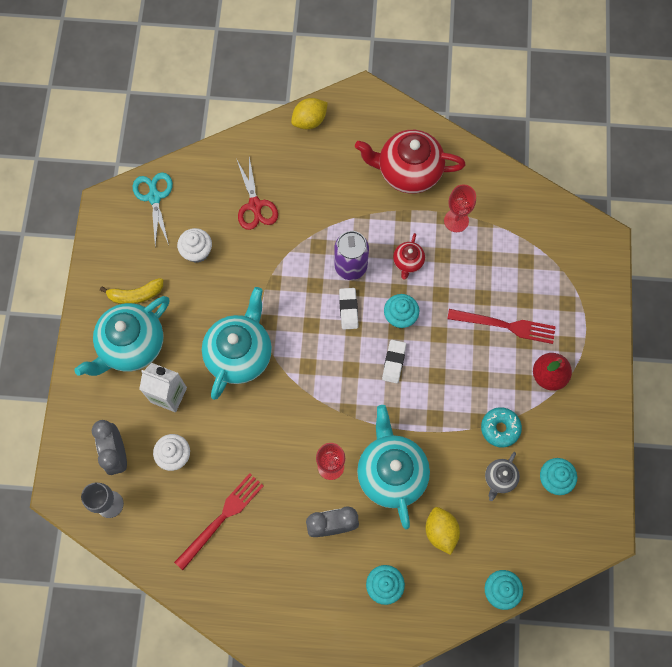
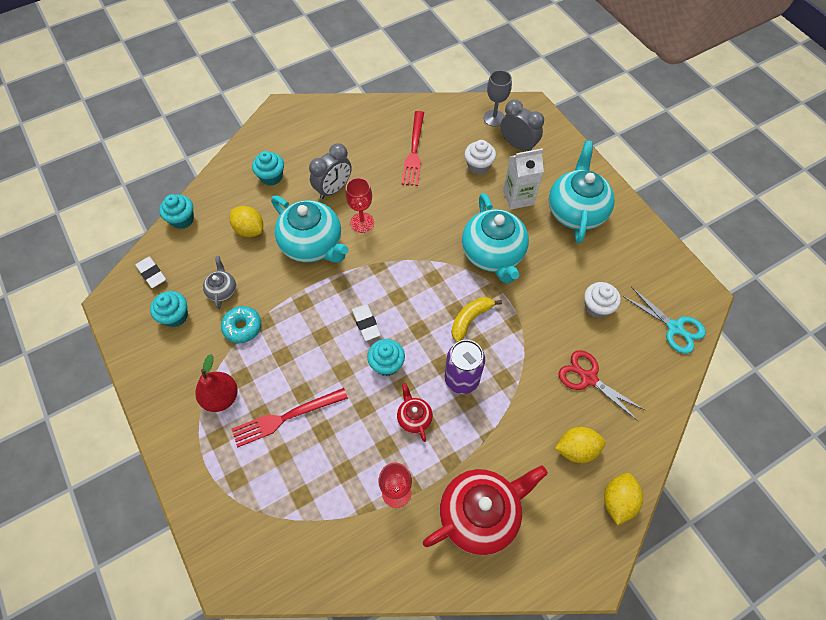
camera: 145 degrees right, 10 degrees down
(136, 295) = (608, 245): yellow banana -> yellow banana (470, 319)
(308, 167) = (576, 449): none -> yellow lemon
(348, 309) = (435, 341): white eraser -> white eraser (152, 274)

